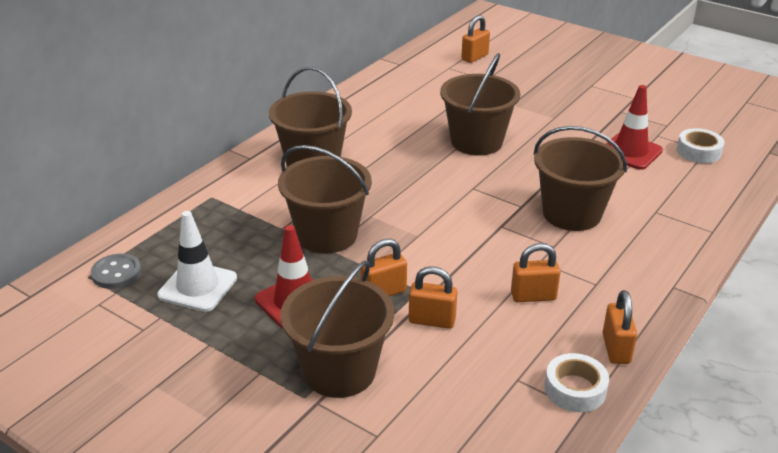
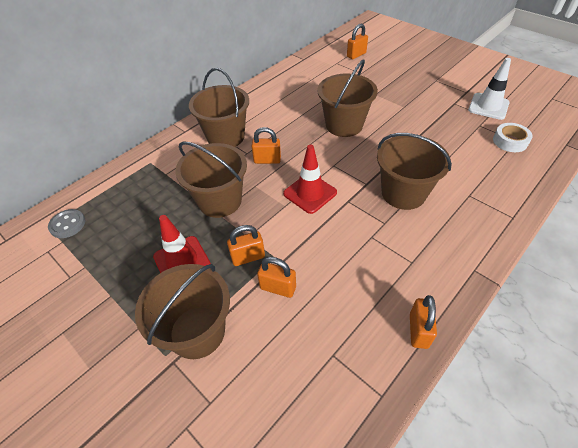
camera: 10 degrees right, 15 degrees up
(197, 287) = (118, 241): white traffic cone -> white traffic cone (488, 106)
(533, 296) = (360, 270): orange padlock -> orange padlock (267, 160)
(575, 389) = (378, 371): white tape -> none
(630, 152) = (456, 139): red traffic cone -> red traffic cone (310, 193)

